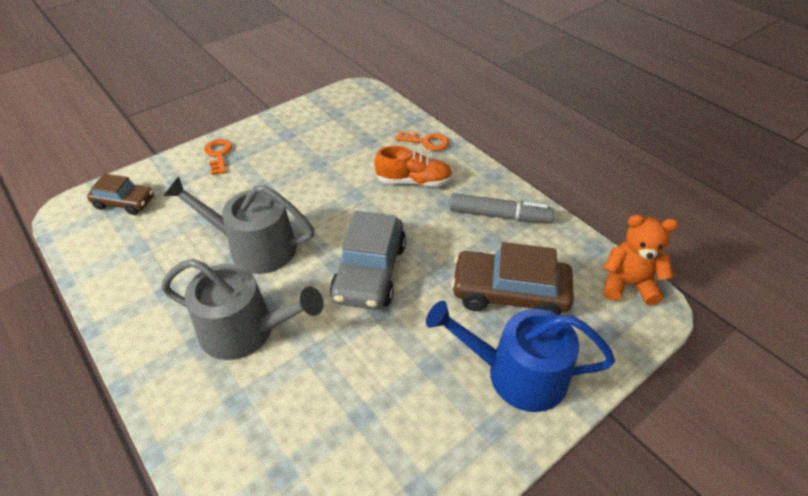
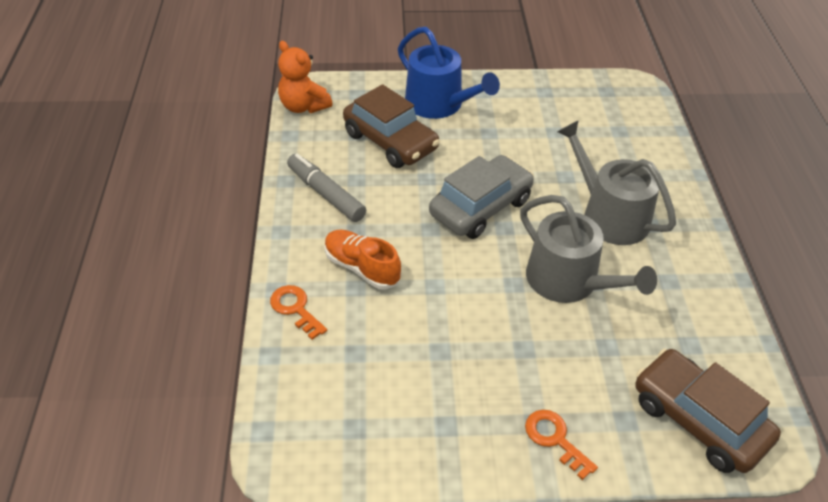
camera: 145 degrees left, 0 degrees up
(124, 202) = (698, 420): brown car -> brown car, size x1.67
(219, 154) = (555, 439): orange key -> orange key turned 120 degrees clockwise

